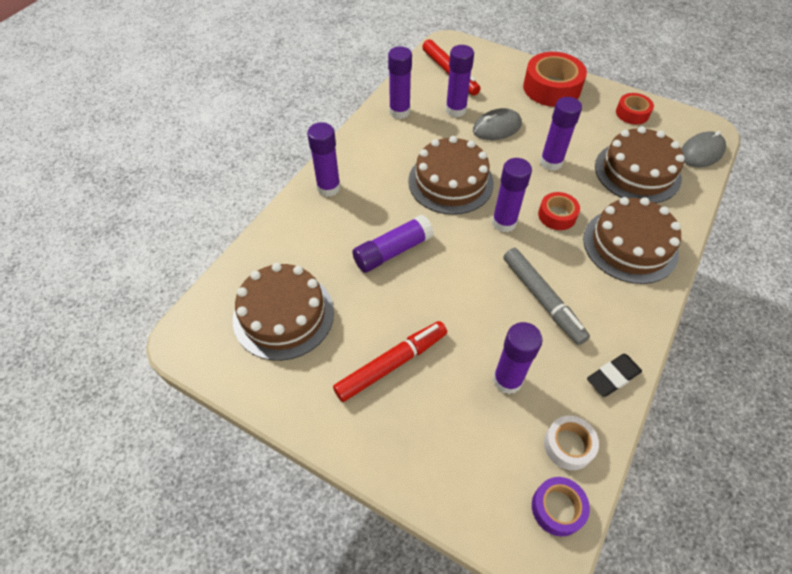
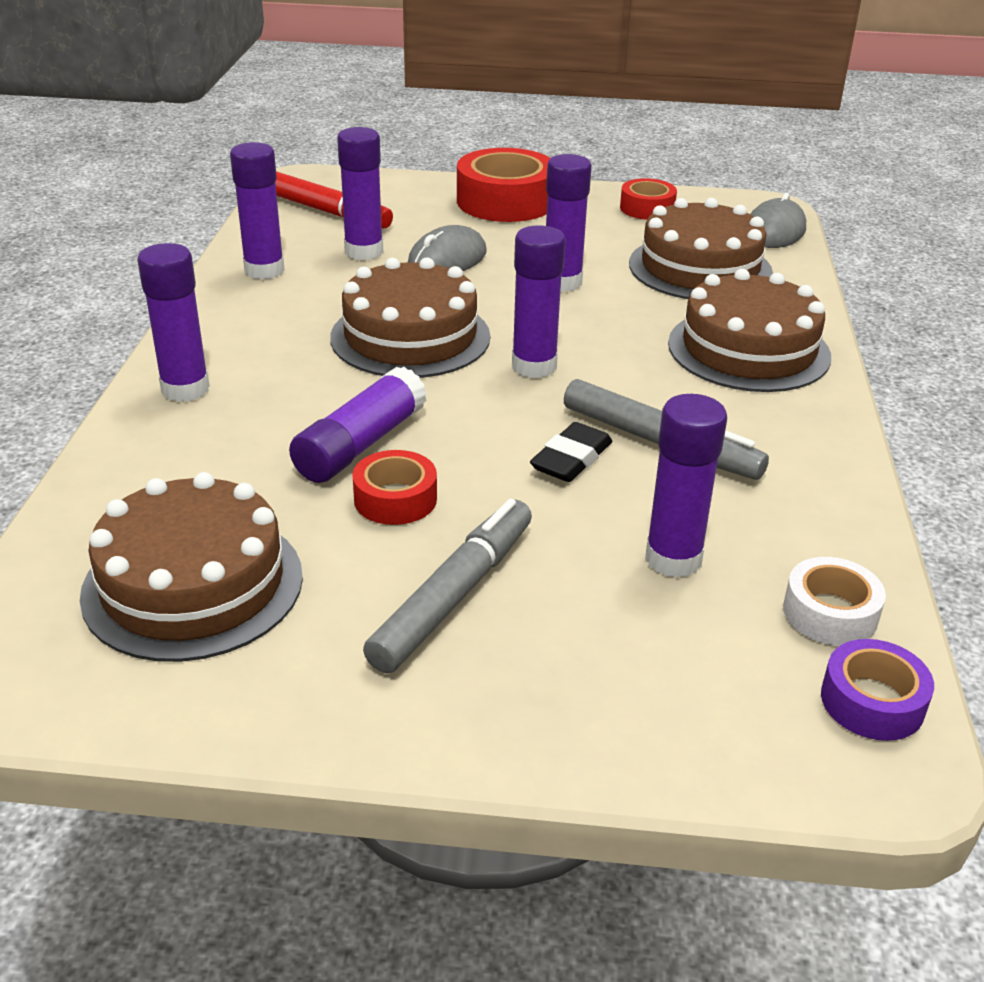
camera: 25 degrees left, 20 degrees down
(391, 364) = (454, 596): red marker -> grey marker
(557, 215) = (613, 340): red tape -> red tape (395, 499)
(613, 377) = (835, 507): black eraser -> black eraser (571, 459)

